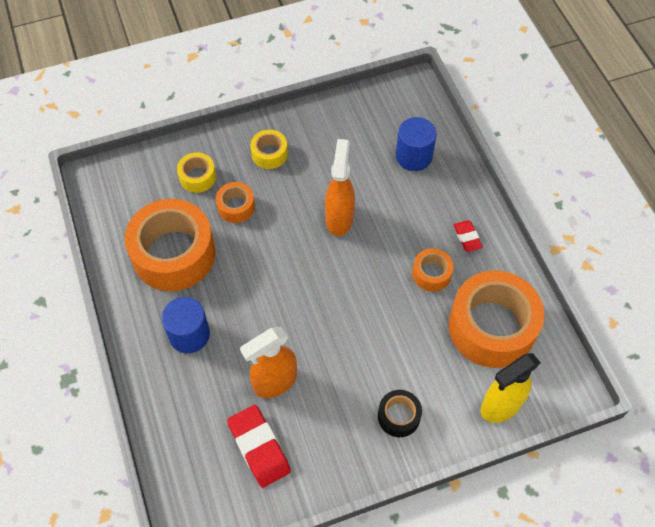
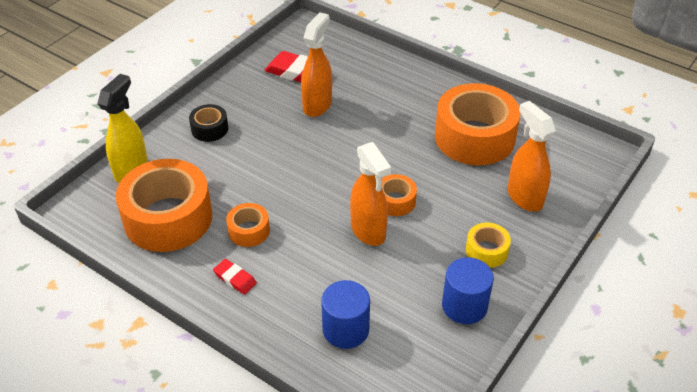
camera: 145 degrees right, 15 degrees down
(189, 334) = (405, 100): blue cylinder -> blue cylinder (464, 306)
(197, 177) = (524, 197): yellow tape -> orange spray bottle
(236, 207) = (466, 193): orange tape -> orange tape (395, 201)

